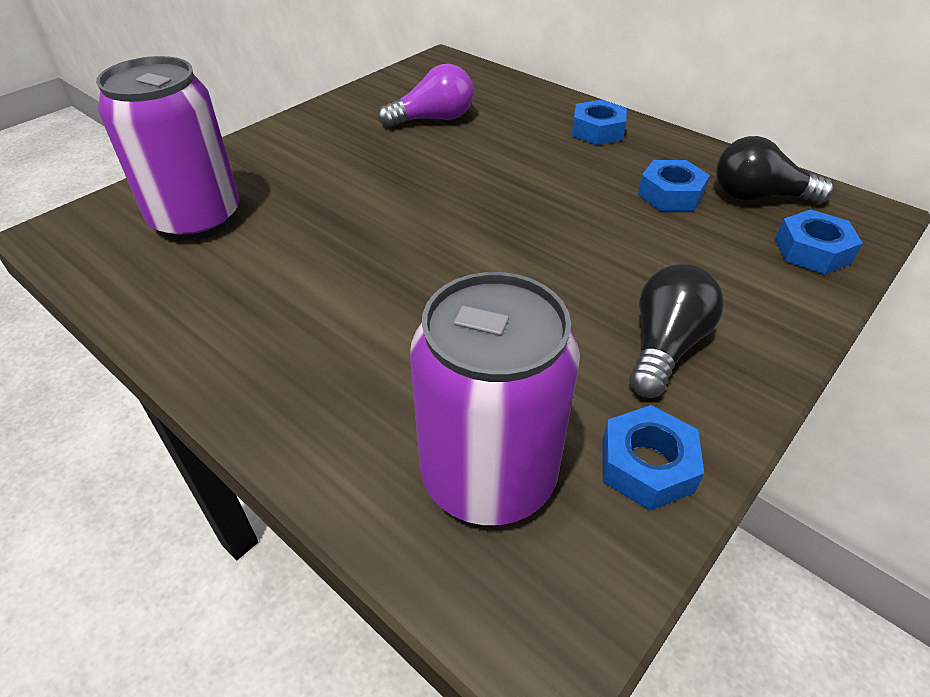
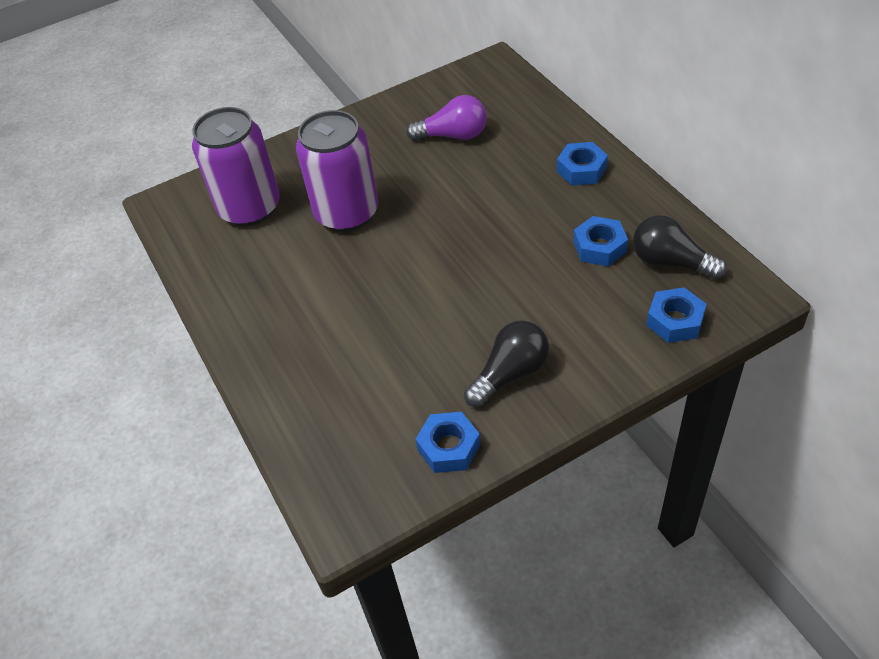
camera: 25 degrees right, 5 degrees up
(488, 476) = (355, 430): purple can -> purple can (347, 213)

